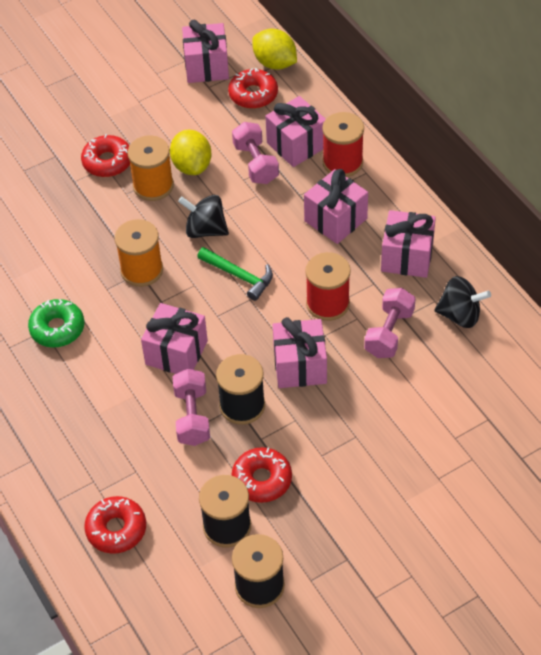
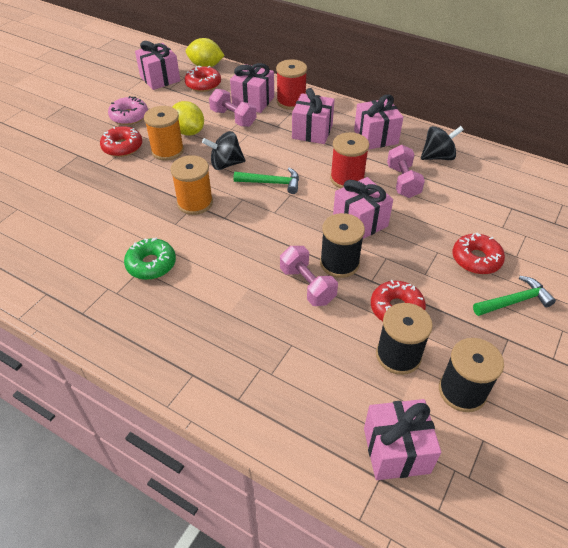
camera: 30 degrees left, 5 degrees down
(116, 529) = (309, 400): red donut -> red donut (476, 259)
(138, 117) = (129, 116): none -> pink donut
(176, 353) = (261, 246): pink gift -> pink gift (396, 450)
(389, 525) = (514, 301): none -> green hammer

